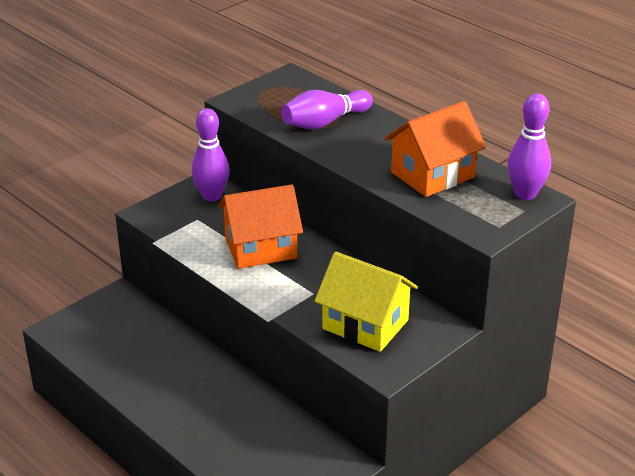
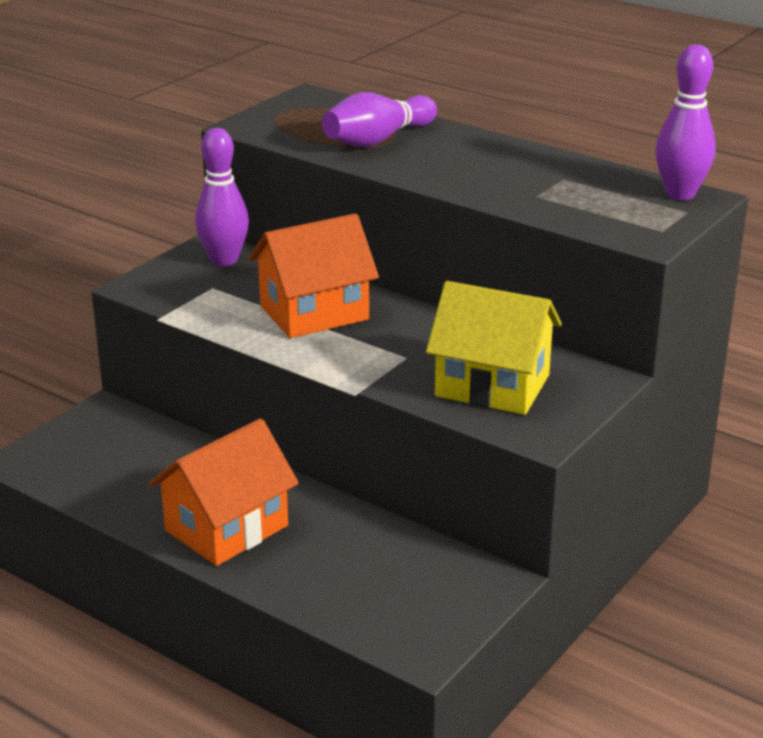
camera: 10 degrees left, 5 degrees down
(432, 175) = (548, 183): orange house -> orange house (226, 528)

